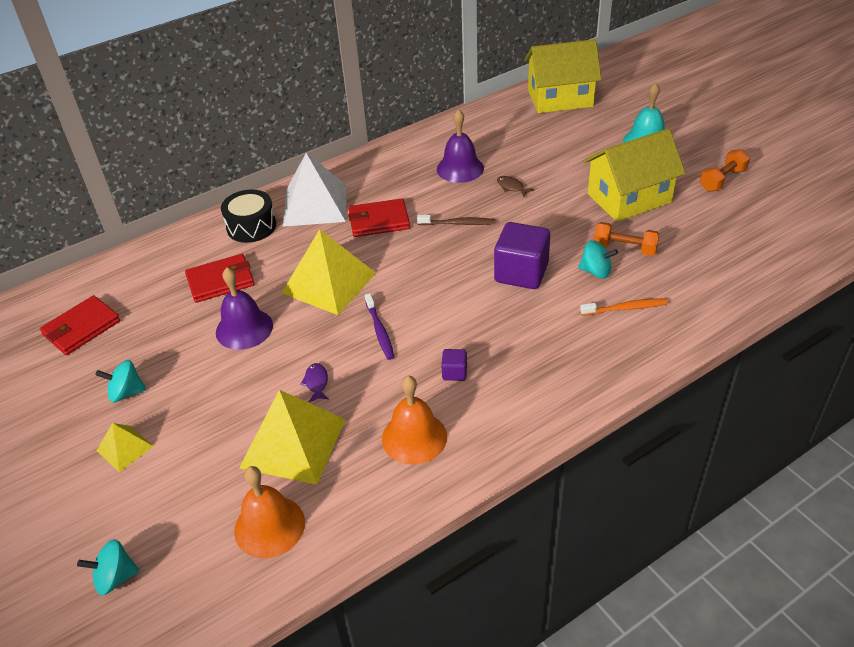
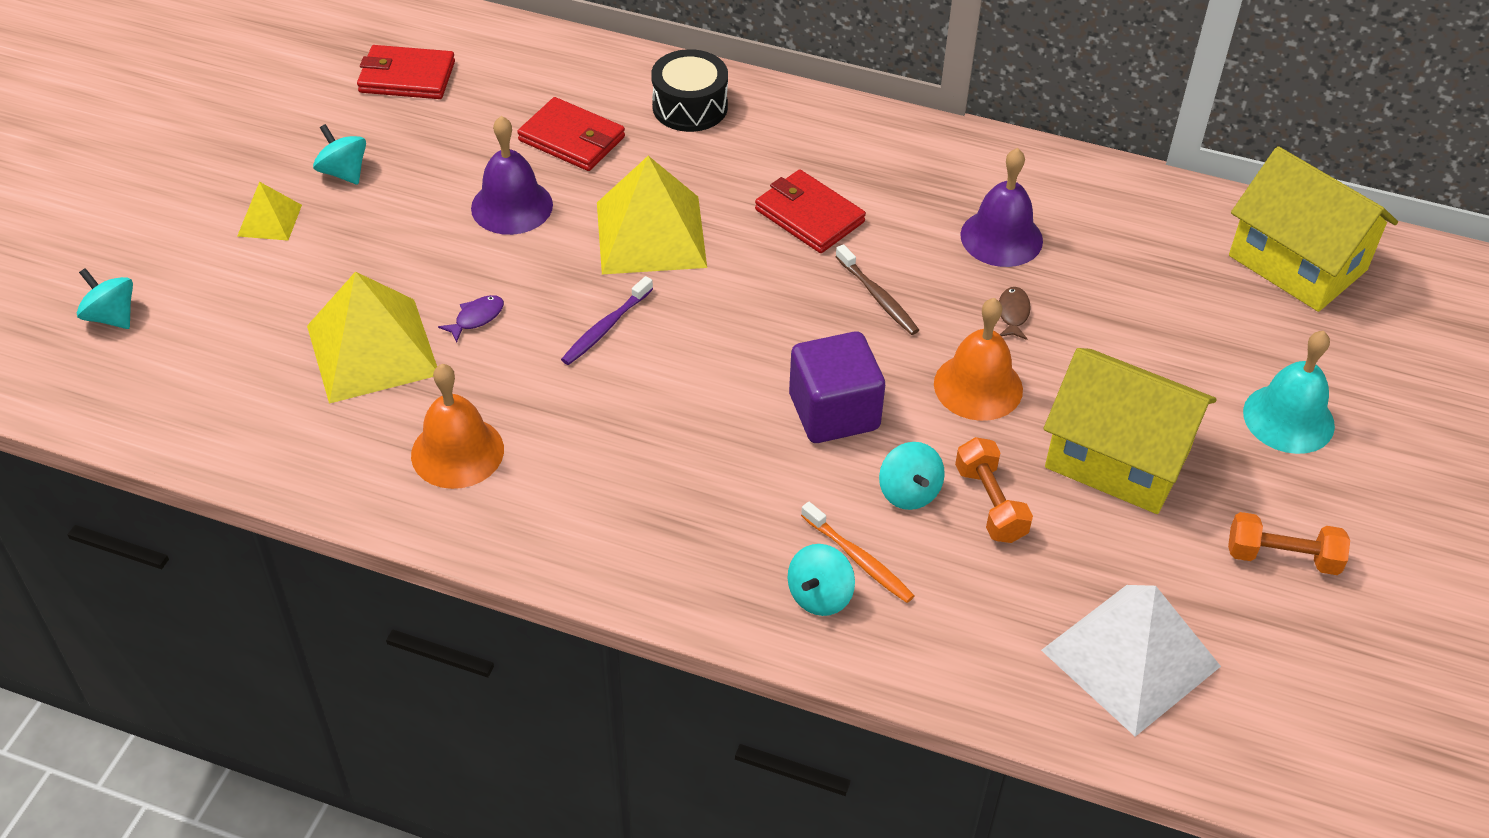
camera: 50 degrees right, 5 degrees up
(269, 526) = (248, 396): orange bell -> orange bell (978, 386)
(315, 205) = (784, 138): white pyramid -> white pyramid (1130, 658)
(454, 372) = (590, 436): purple cube -> none
(639, 333) = (820, 596): none -> turquoise spinning top

